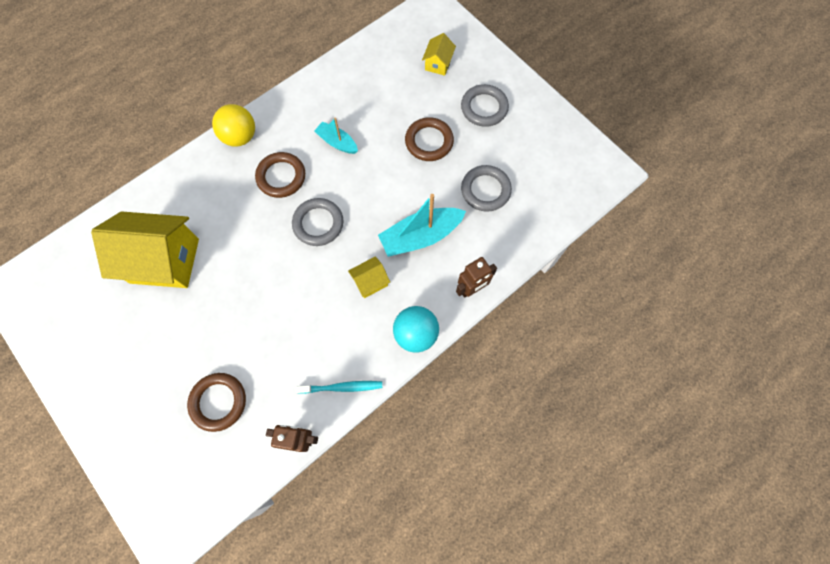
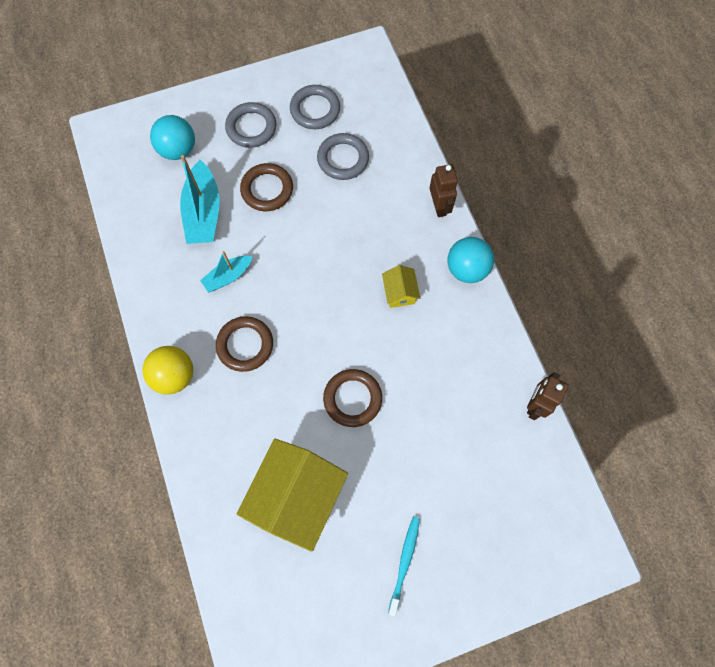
camera: 70 degrees left, 0 degrees up
(218, 402) = (476, 474): brown ring -> brown ring (352, 398)
(318, 223) = (316, 323): grey ring -> grey ring (315, 110)
(342, 387) = (498, 351): turquoise toothbrush -> turquoise toothbrush (404, 562)
(421, 236) = (369, 232): turquoise boat -> turquoise boat (203, 212)
(438, 64) = (178, 150): yellow house -> turquoise ball

